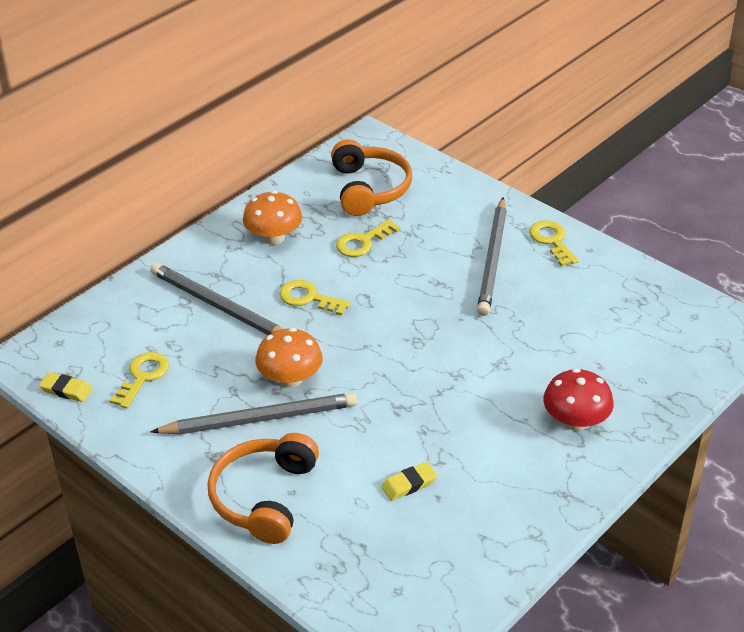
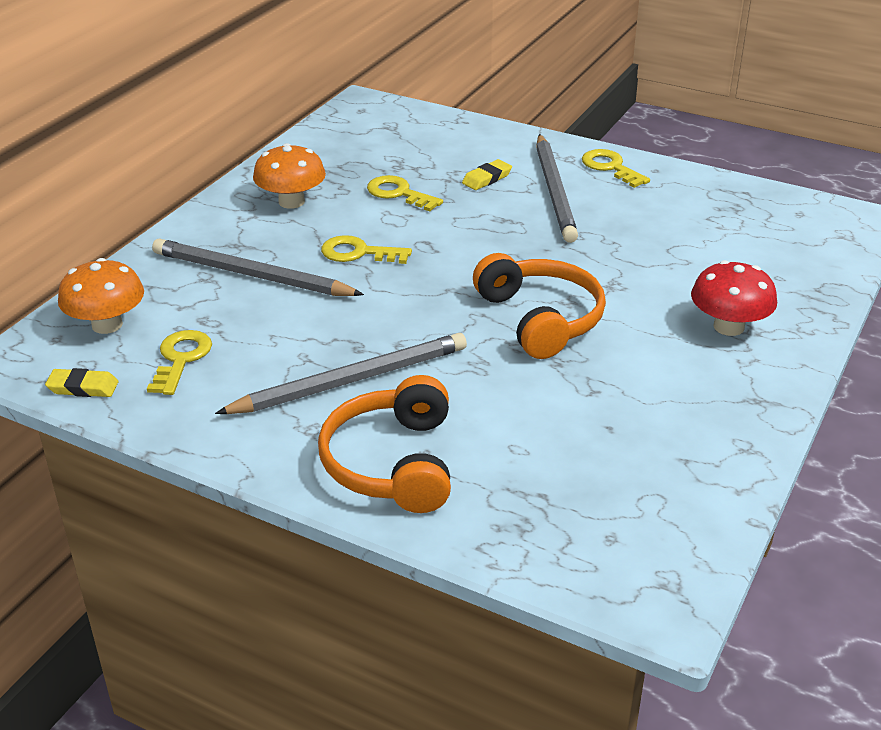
camera: 15 degrees left, 5 degrees down
(290, 379) = (371, 334): orange mushroom -> orange mushroom (107, 325)
(363, 242) = (399, 193): yellow key -> yellow key turned 90 degrees clockwise
(369, 189) = (384, 146): orange headphones -> orange headphones (541, 319)
(409, 484) = (568, 420): yellow eraser -> yellow eraser (487, 178)

